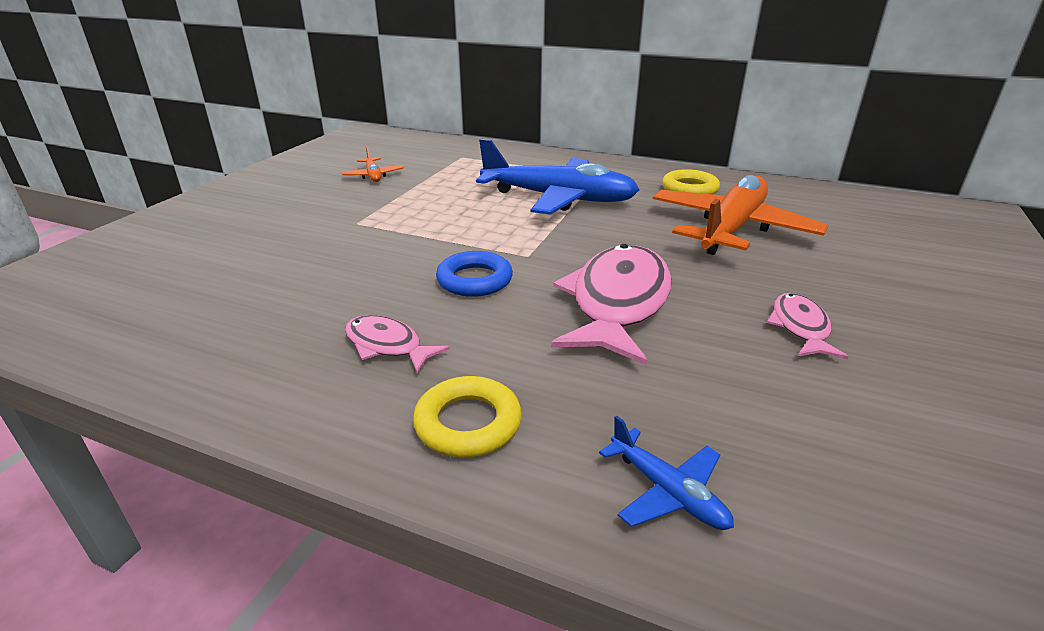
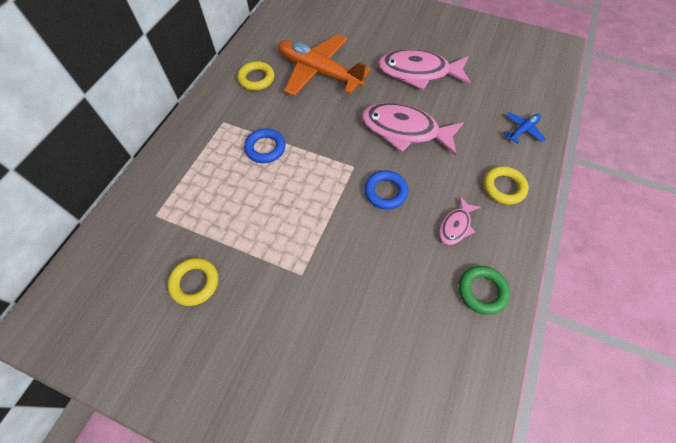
camera: 90 degrees left, 30 degrees up
(243, 363) = (482, 291): none -> green ring
(373, 176) = (195, 283): orange plane -> yellow ring
(558, 198) = (265, 148): blue plane -> blue ring
(800, 327) = (418, 72): pink fish -> pink fish, size x1.97

